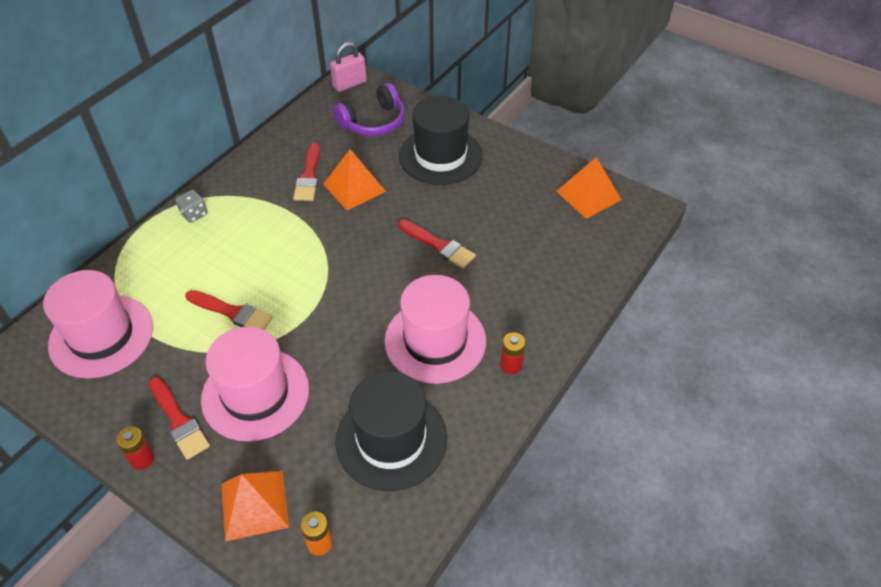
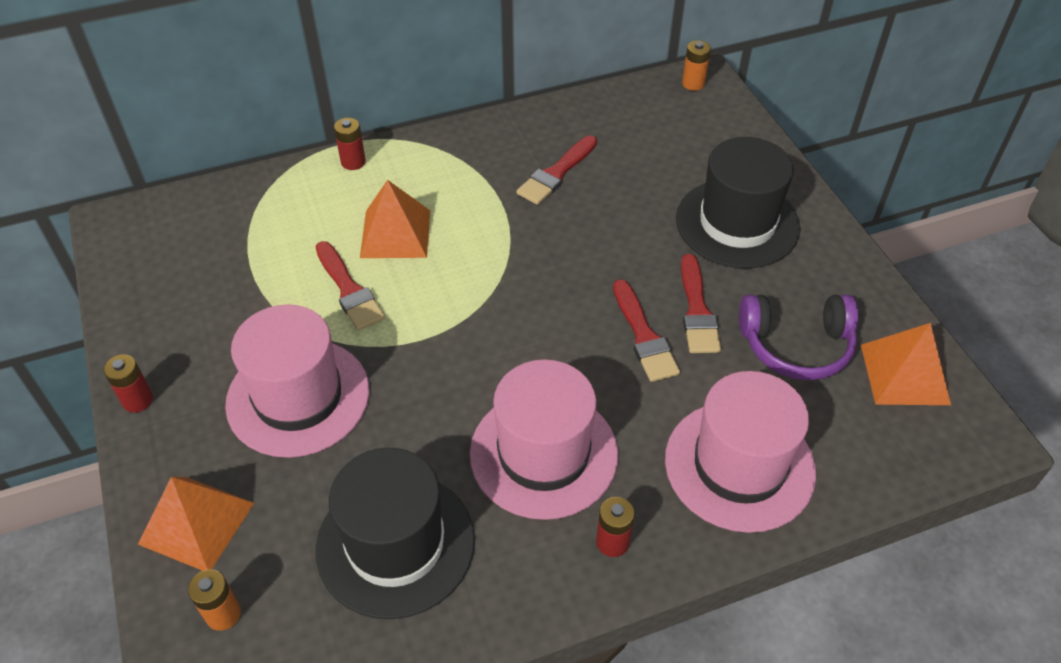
camera: 35 degrees right, 0 degrees up
(101, 336) = (207, 245): pink hat -> pink hat (739, 465)
(163, 231) = (353, 162): none -> red battery
(178, 421) = (202, 380): red brush -> red brush (697, 310)
(194, 214) = (399, 158): grey dice -> none
(349, 84) = (693, 83): pink padlock -> orange battery
(354, 187) = (598, 212): orange pyramid -> orange pyramid (395, 233)
(373, 122) = (685, 142): purple headphones -> purple headphones (796, 345)

